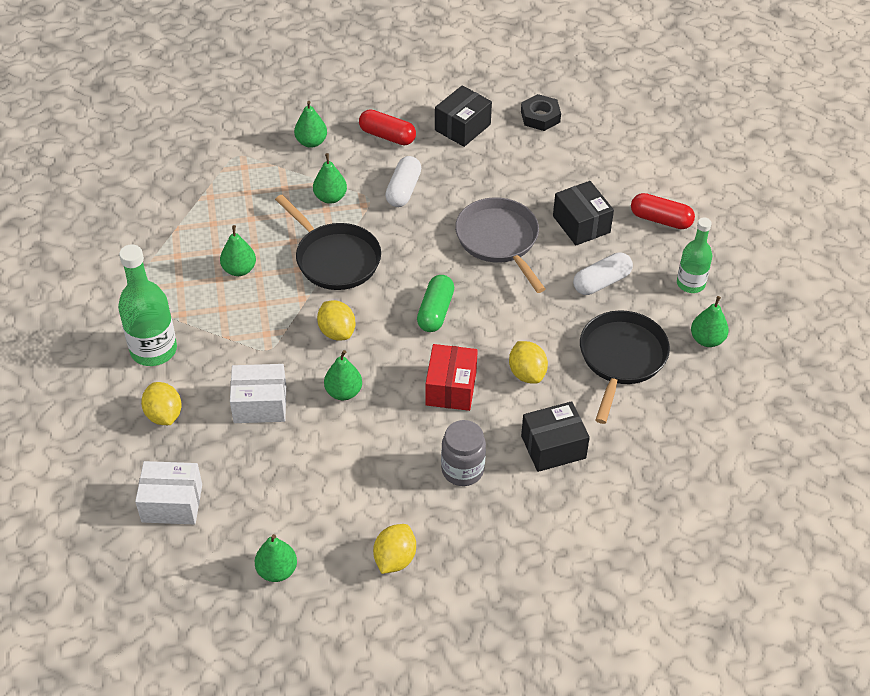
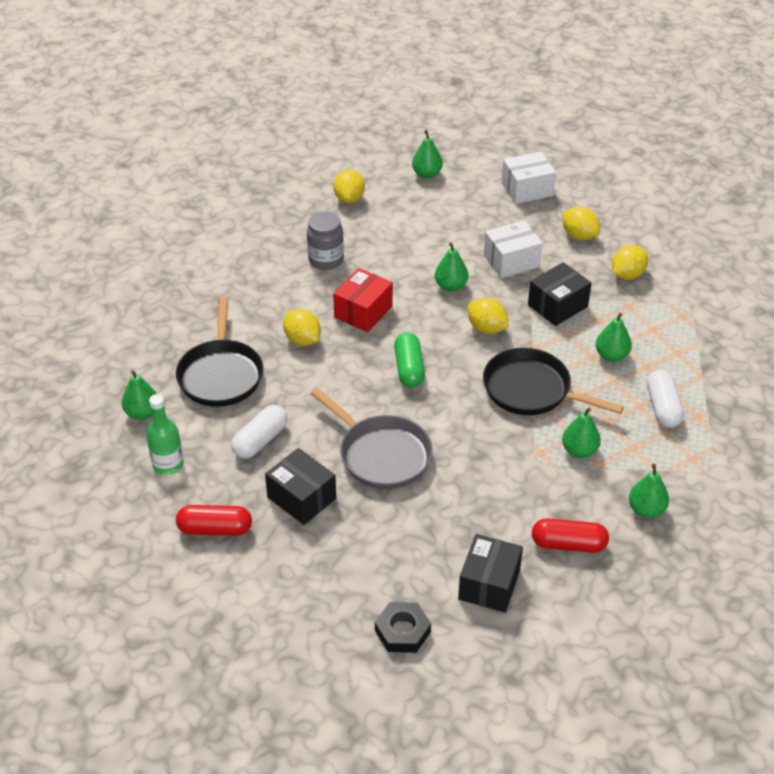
camera: 160 degrees right, 5 degrees down
(153, 350) = (627, 275): green bottle -> yellow lemon
(403, 190) = (510, 482): white capsule -> white capsule (663, 407)
(451, 388) = (363, 312): red box -> red box turned 45 degrees clockwise
(553, 447) = (259, 292): black box -> black box (557, 305)

